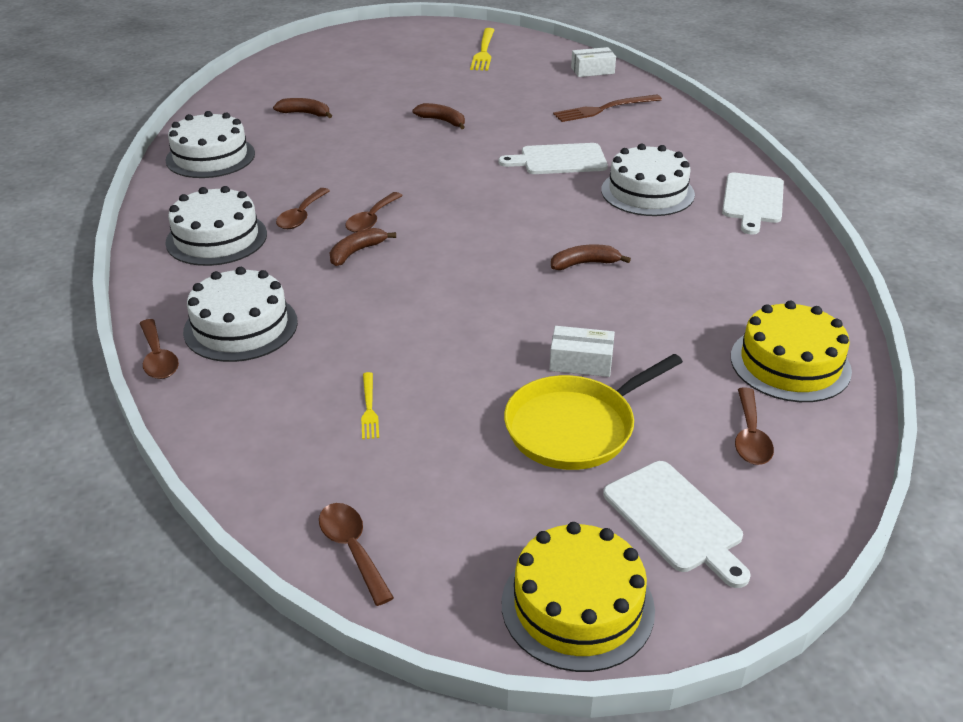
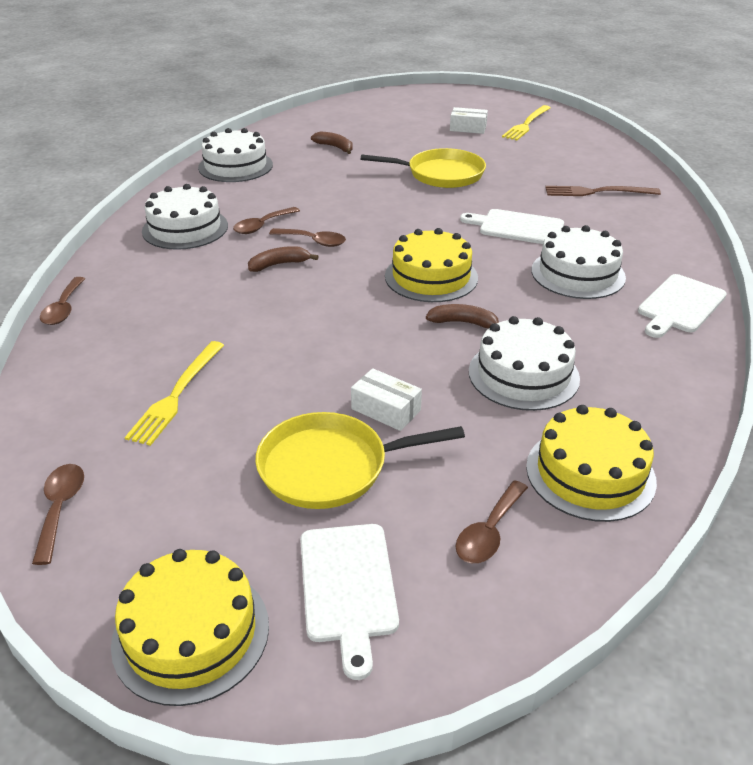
camera: 25 degrees right, 0 degrees up
(241, 326) = (141, 301): white cake -> white cake (523, 374)
(369, 408) = (176, 395): yellow fork -> yellow fork, size x1.81
(371, 219) = (313, 241): brown spoon -> brown spoon turned 120 degrees counterclockwise
(442, 121) = (441, 174): brown banana -> yellow pan
(518, 227) = (431, 277): none -> yellow cake
(592, 70) = (614, 157): white box -> white box (468, 128)

